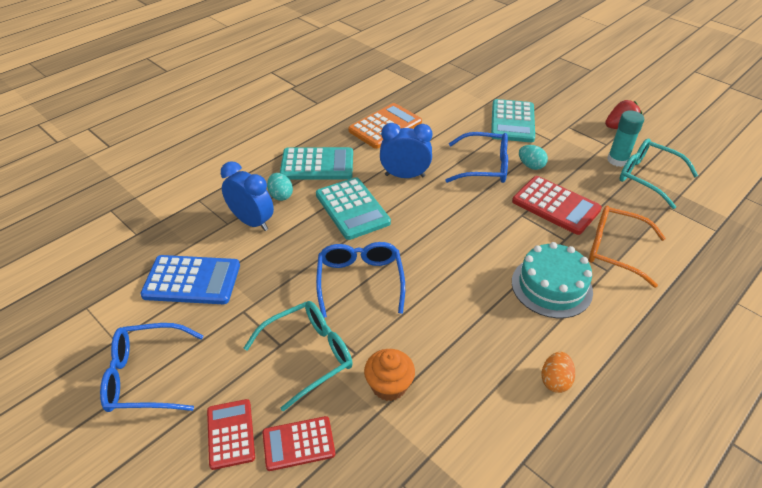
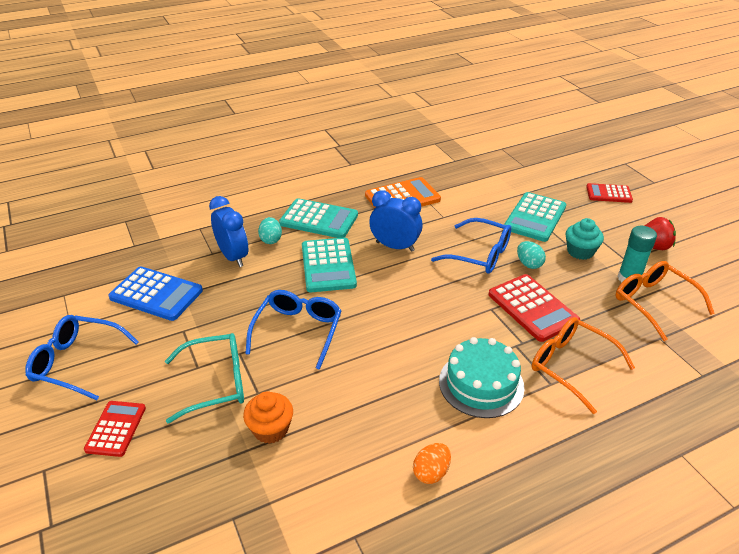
camera: 20 degrees right, 5 degrees down
(298, 443) = (165, 454): red calculator -> red calculator (608, 194)
(566, 145) = (580, 251): none -> turquoise cupcake
(647, 177) = (653, 303): turquoise glasses -> orange glasses

